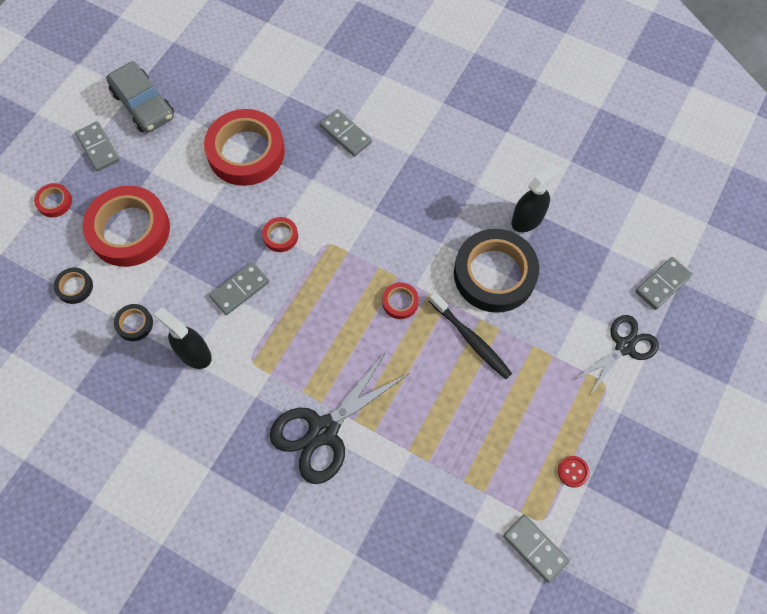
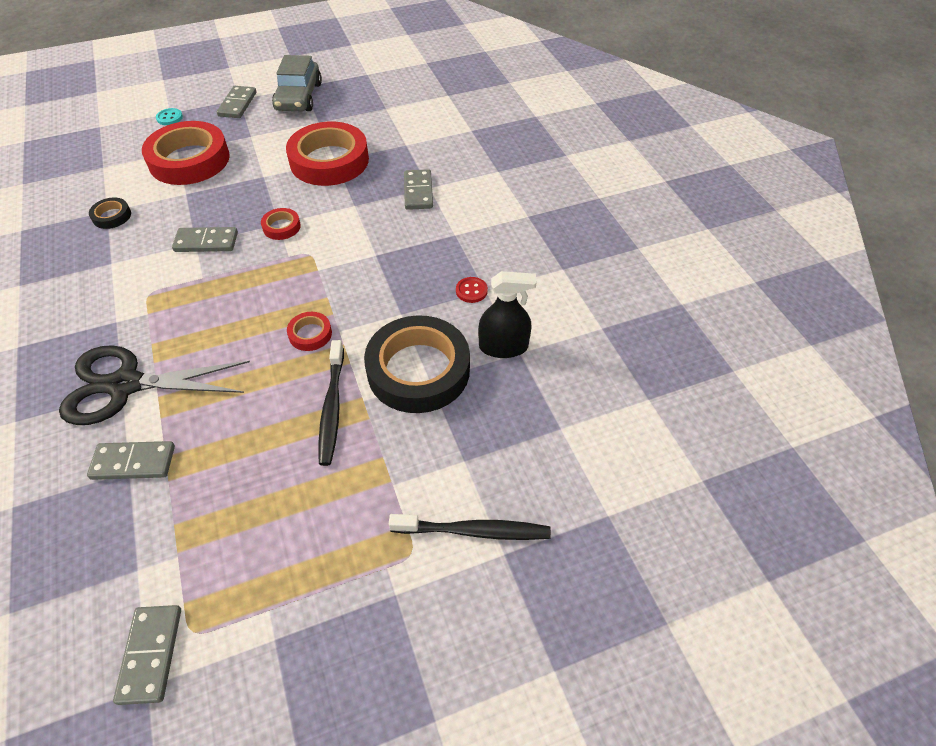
camera: 40 degrees right, 15 degrees down
(54, 202) = (169, 118): red tape -> turquoise button
(75, 287) = (110, 171): black tape -> none
(194, 353) = (119, 261): black spray bottle -> none
(573, 471) = (278, 610): red button -> red button (471, 291)
(624, 346) = (474, 531): black scissors -> black toothbrush
(662, 284) = (584, 502): grey domino -> grey domino (133, 462)

